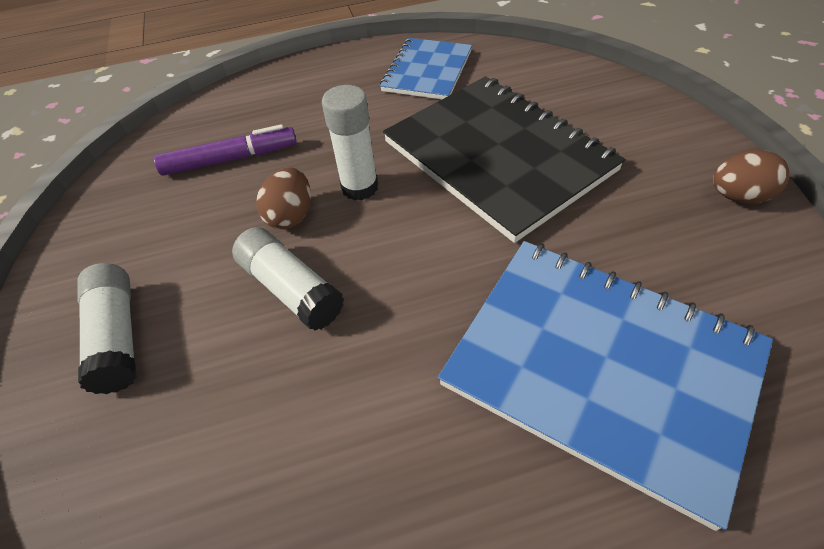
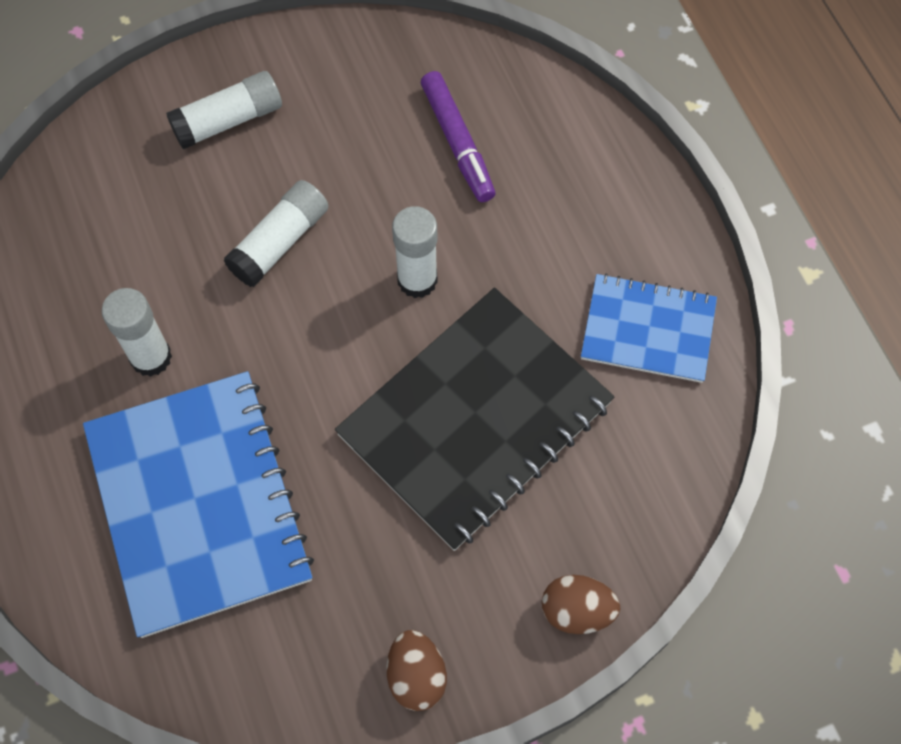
camera: 80 degrees right, 15 degrees up
(291, 216) = (373, 222): brown egg -> brown egg (577, 611)
(412, 421) = (151, 357): none -> white glue stick
(601, 367) = (198, 503): blue notebook -> blue notebook turned 45 degrees counterclockwise

